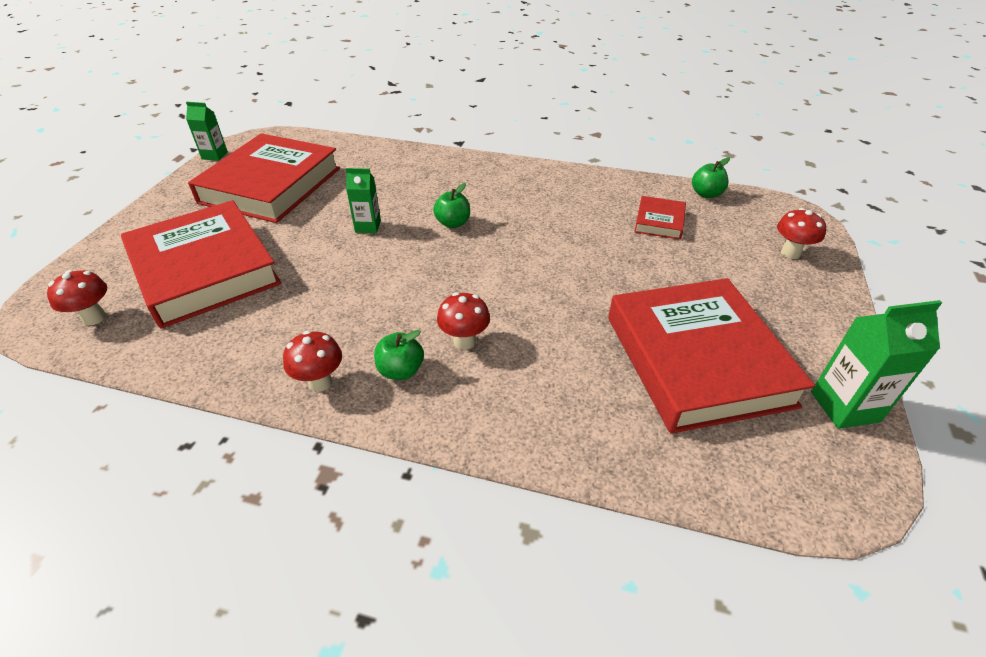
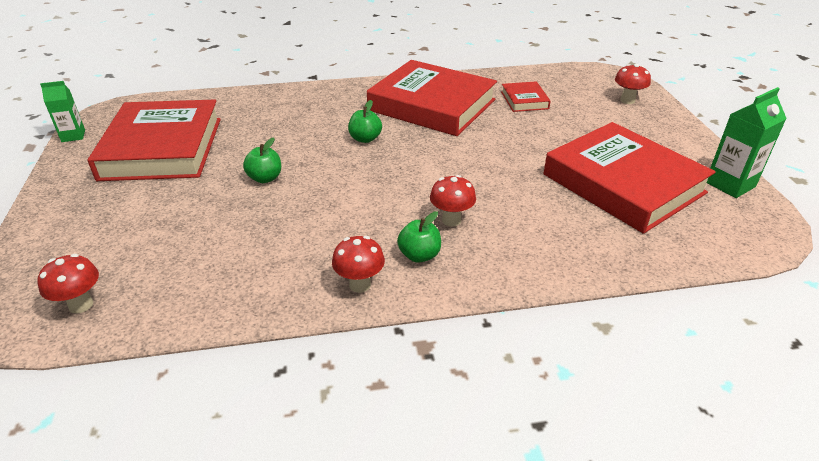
camera: 25 degrees left, 5 degrees down
(205, 270) = (163, 233): red book -> red book (432, 105)
(368, 226) = (291, 159): green carton -> none
(706, 194) = (541, 74): green apple -> green apple (265, 178)

